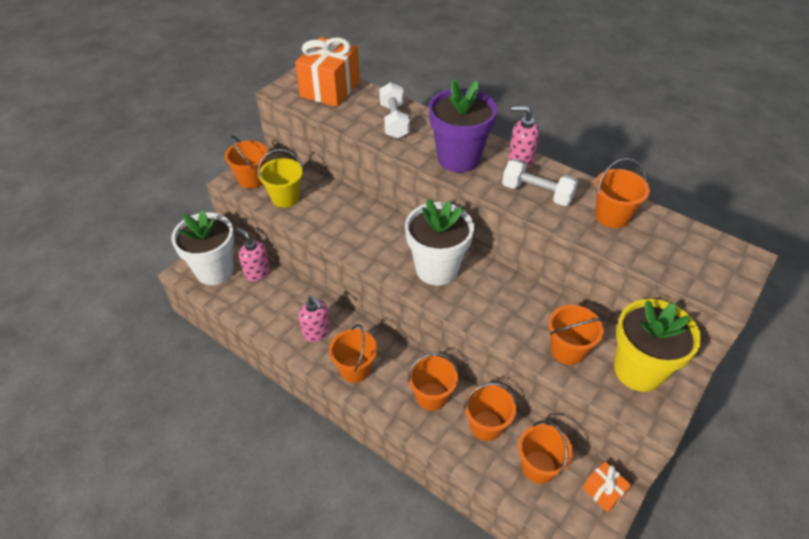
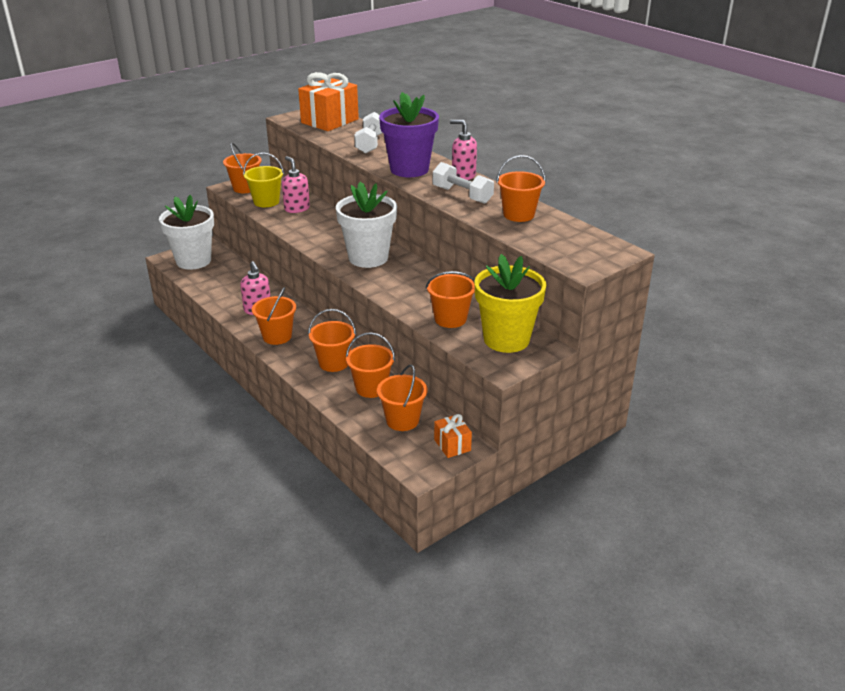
camera: 15 degrees right, 15 degrees down
(257, 272) = (229, 267): pink soap dispenser -> pink soap dispenser (297, 208)

